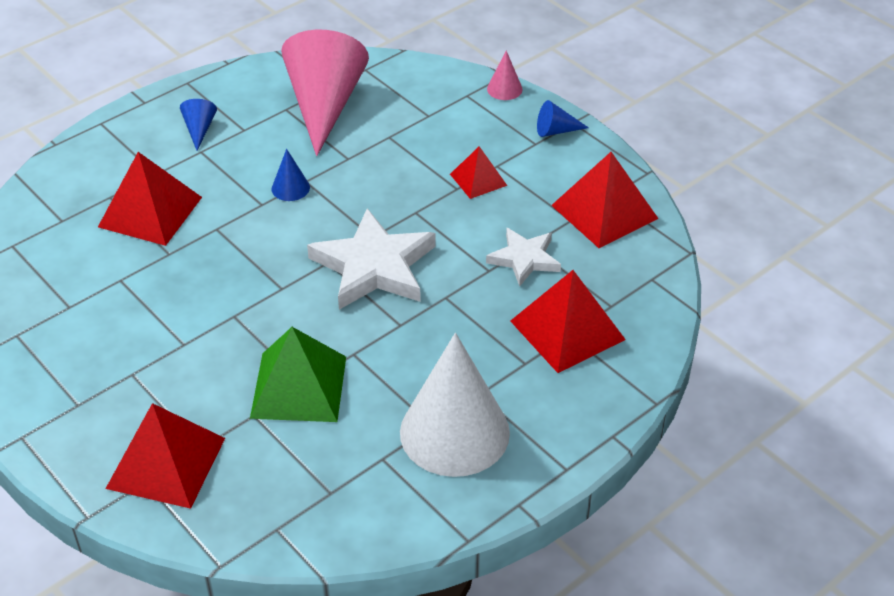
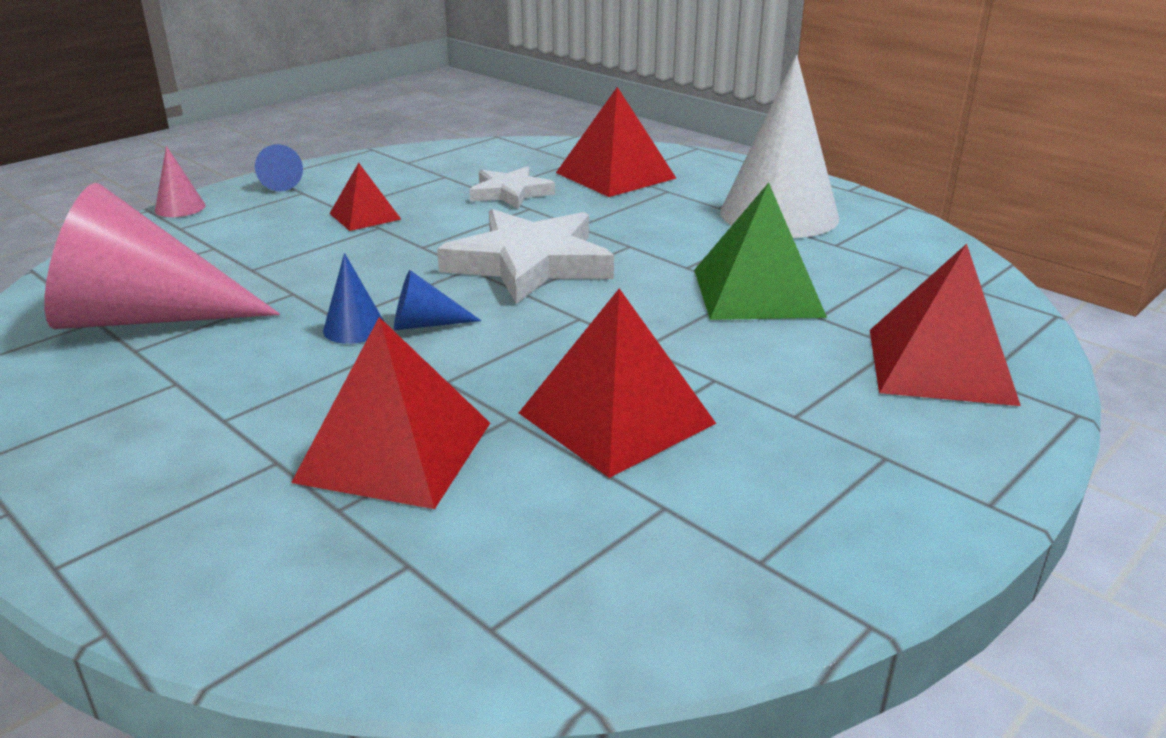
camera: 95 degrees left, 15 degrees down
(199, 129) = (152, 428): blue cone -> blue cone (425, 324)
(604, 211) = (433, 163): red pyramid -> red pyramid (616, 418)

